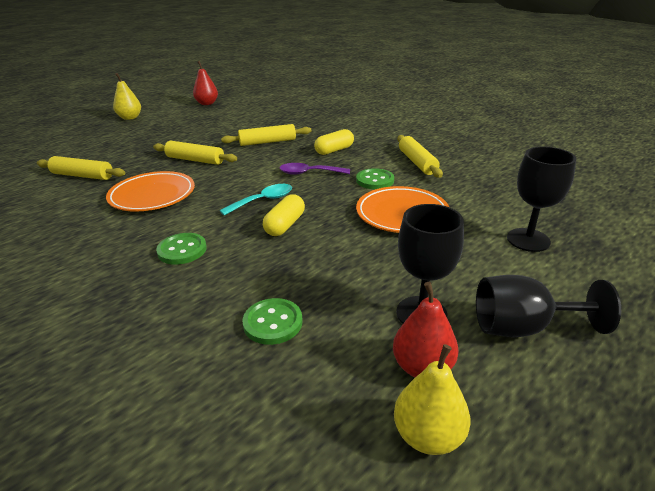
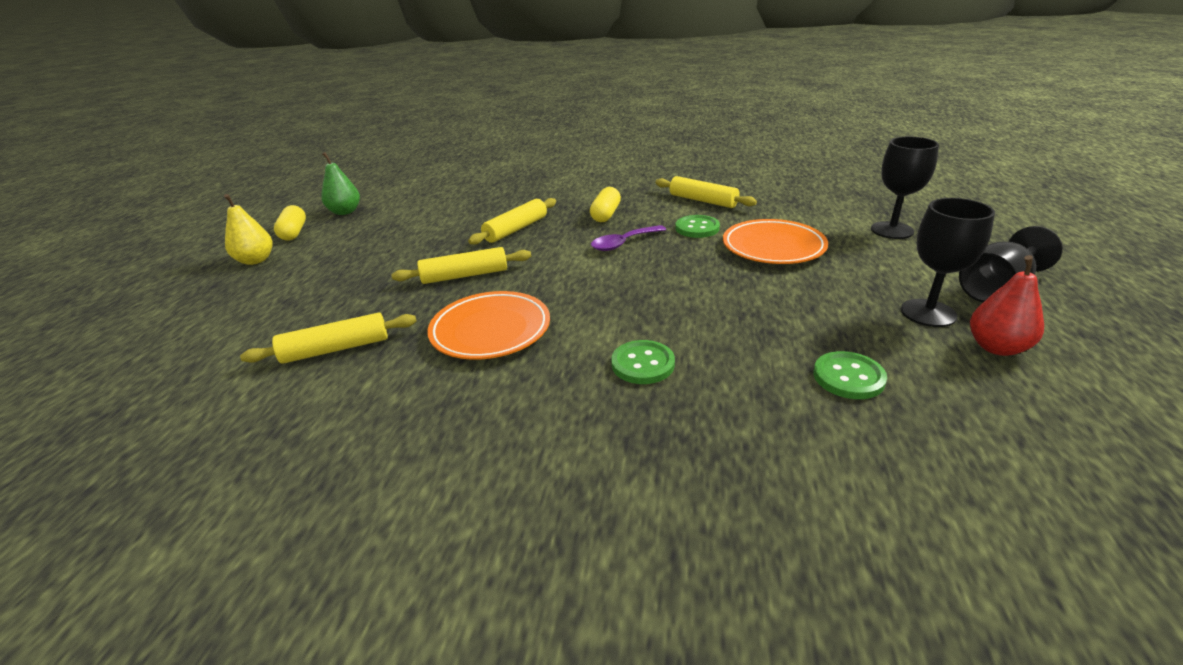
camera: 35 degrees left, 0 degrees up
(207, 103) = (345, 212): red pear -> green pear
(263, 200) = (629, 285): turquoise spoon -> none
(285, 225) = (695, 297): yellow capsule -> yellow capsule (294, 232)
(428, 435) = (1079, 386): yellow pear -> none

